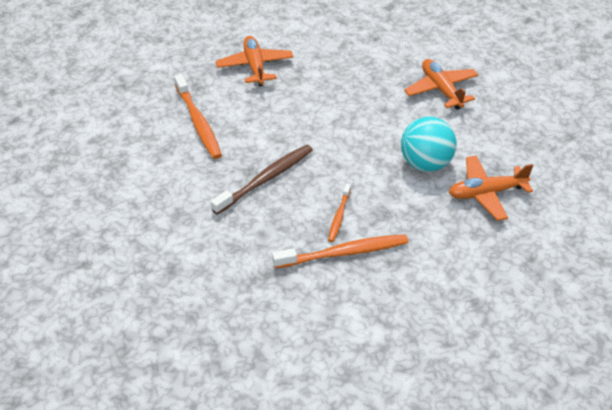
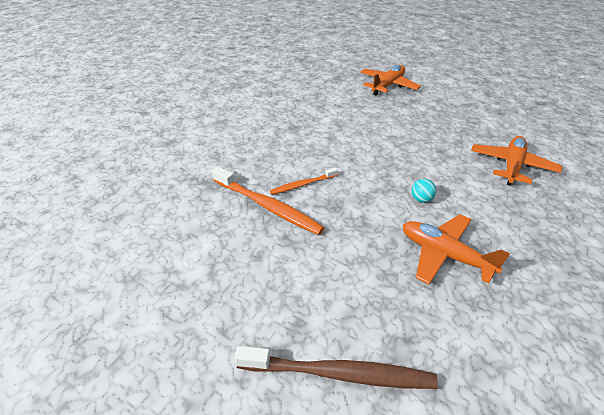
camera: 50 degrees right, 5 degrees down
(198, 122) = (309, 91): orange toothbrush -> none
(266, 179) = (295, 136): brown toothbrush -> brown toothbrush (340, 374)
(425, 163) = (421, 199): turquoise ball -> turquoise ball, size x0.41

